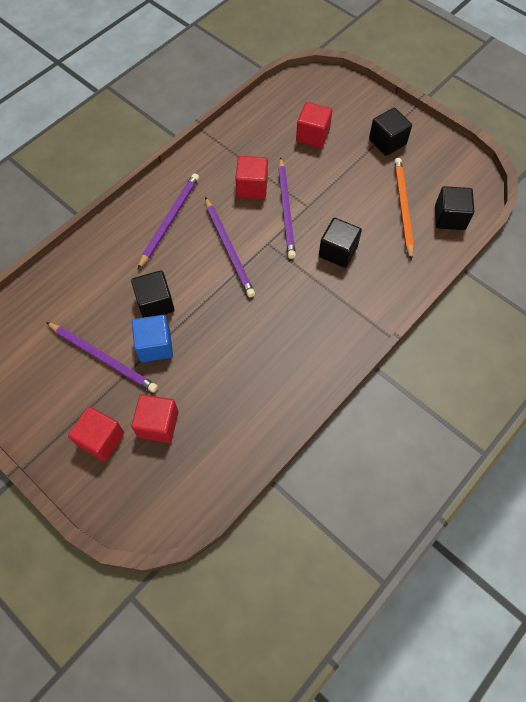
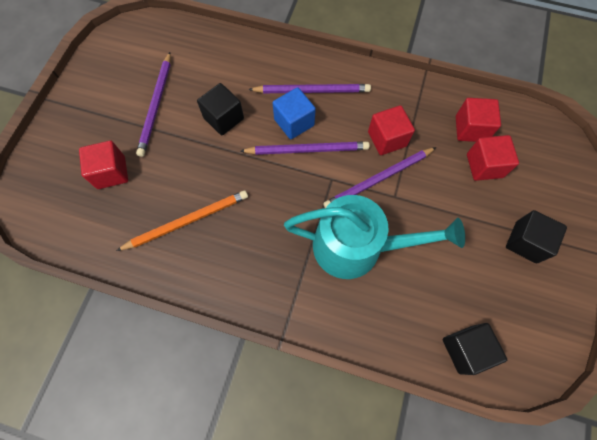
camera: 65 degrees right, 5 degrees up
(101, 439) = (84, 138): red cube -> red cube (470, 129)
(155, 345) = (183, 137): blue cube -> blue cube (294, 122)
(229, 249) = (307, 150): purple pencil -> purple pencil turned 135 degrees counterclockwise
(338, 251) = (356, 247): black cube -> turquoise watering can
(403, 207) = (448, 291): orange pencil -> orange pencil (187, 221)

